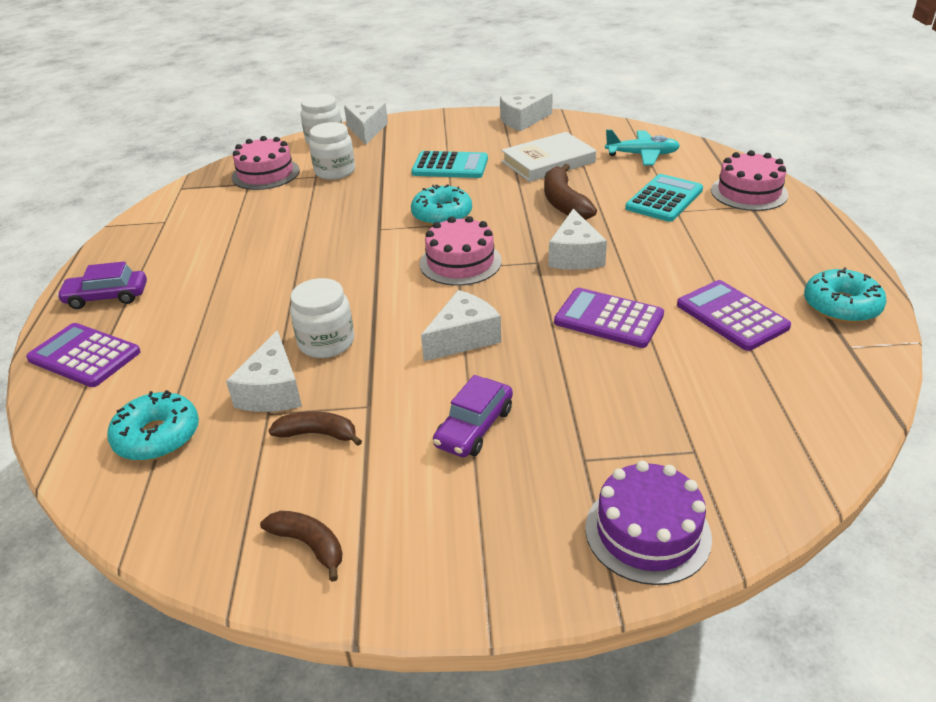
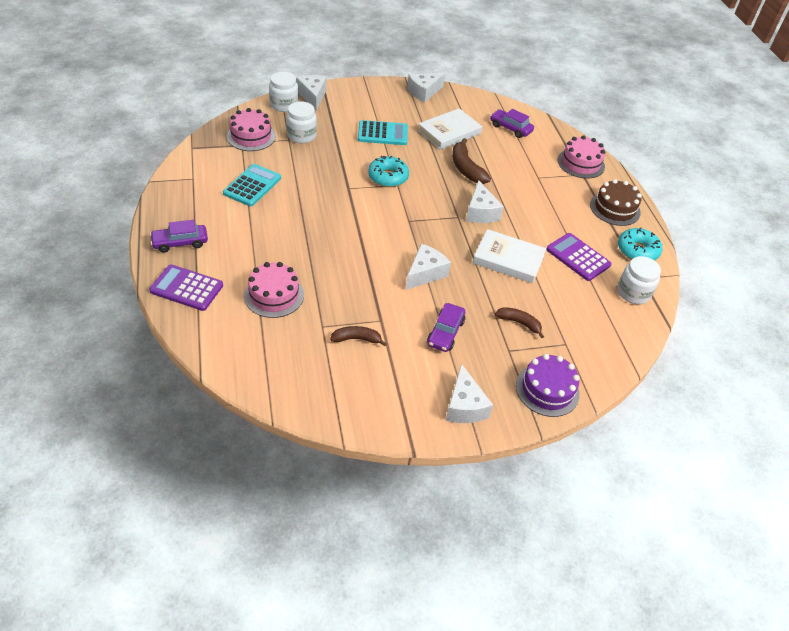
camera: 15 degrees left, 10 degrees up
(157, 436) = (260, 343): turquoise donut -> none
(272, 391) = (319, 311): white cheese -> white cheese (464, 406)
(309, 545) = (373, 404): brown banana -> brown banana (519, 323)
(326, 342) = (341, 277): white jar -> white jar (633, 293)
(460, 262) = (409, 216): pink cake -> pink cake (274, 295)
(608, 319) = (508, 259): purple calculator -> white book
(642, 155) = (510, 128): turquoise plane -> purple car
(664, 199) = (529, 167): turquoise calculator -> turquoise calculator (252, 186)
(802, 248) = (615, 208): none -> brown cake

